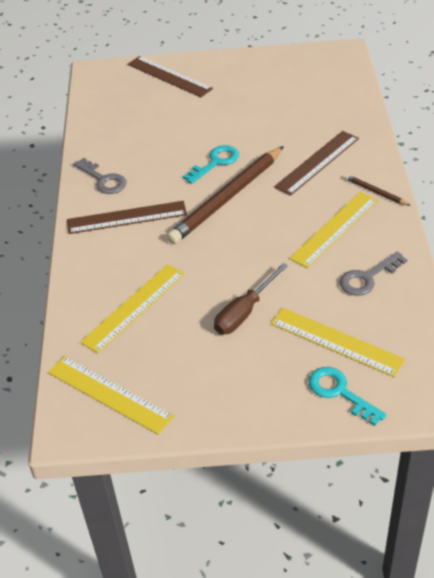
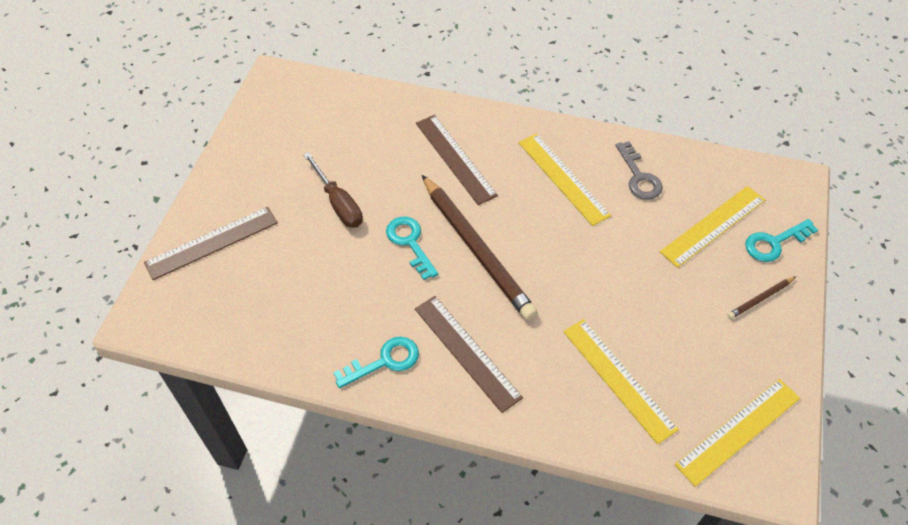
camera: 75 degrees left, 10 degrees up
(103, 180) = (384, 361): grey key -> turquoise key
(126, 217) = (466, 352): brown ruler -> brown ruler turned 45 degrees counterclockwise
(244, 312) = (655, 283): brown screwdriver -> brown screwdriver (338, 203)
(375, 192) = (522, 131): brown pencil -> brown pencil (760, 299)

